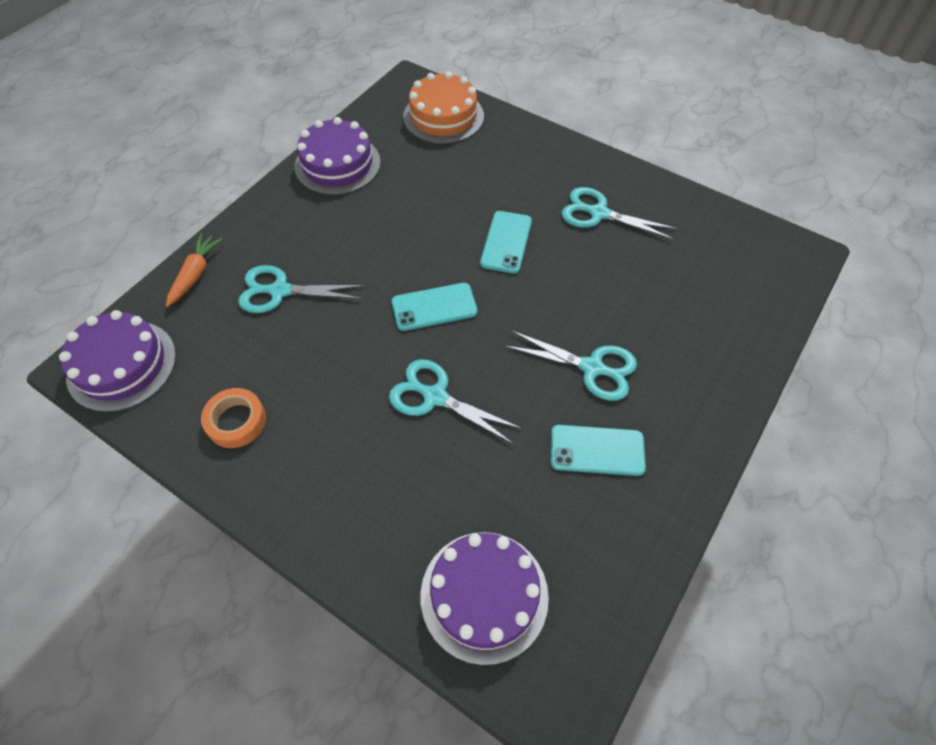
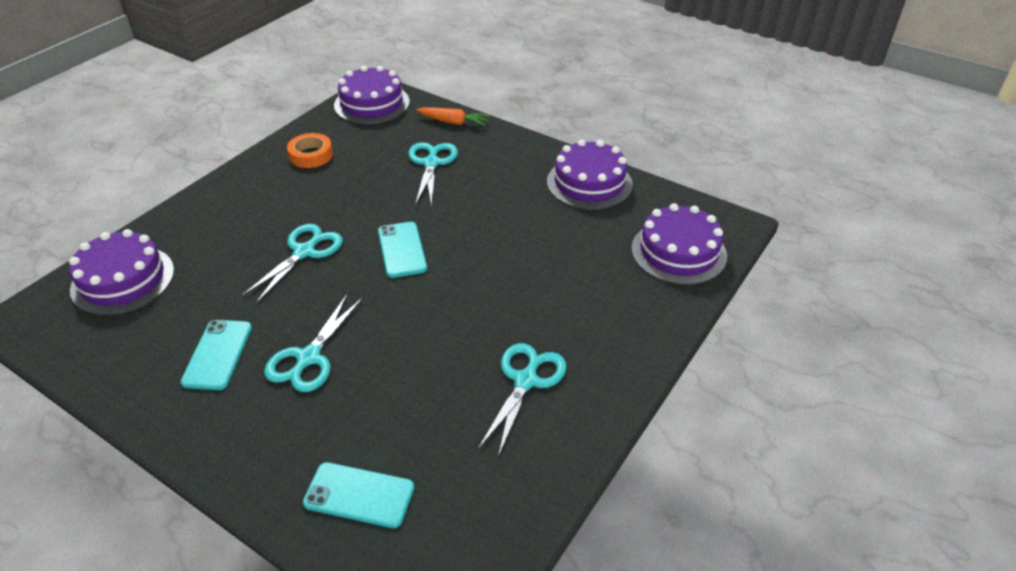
camera: 90 degrees right, 15 degrees down
(443, 116) = (678, 252): orange cake -> purple cake
(506, 242) = (482, 299): turquoise phone -> turquoise phone (359, 495)

